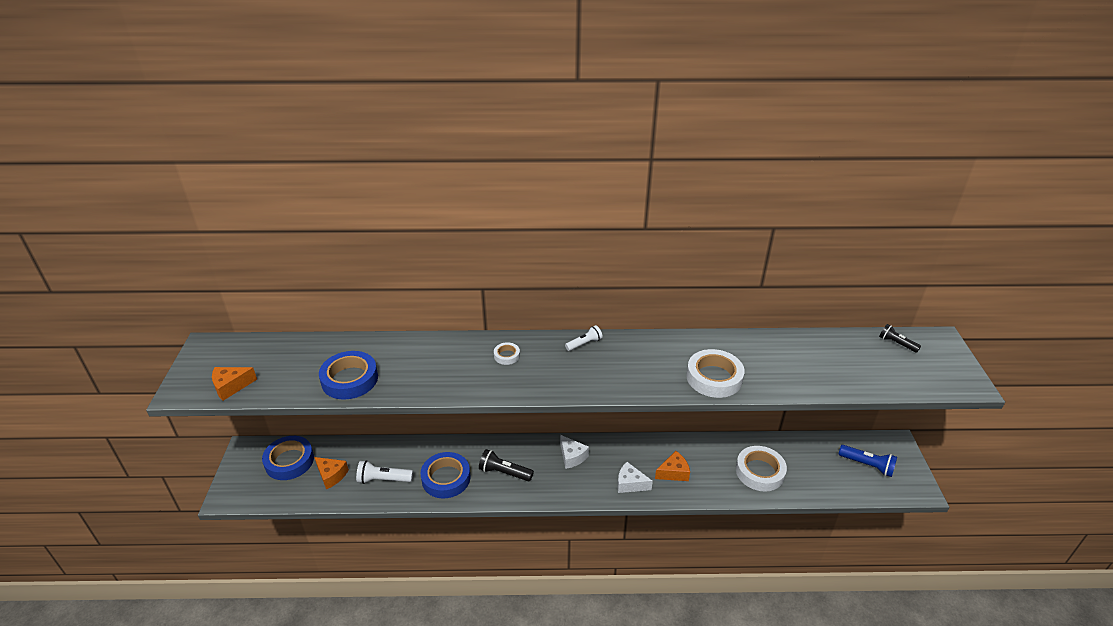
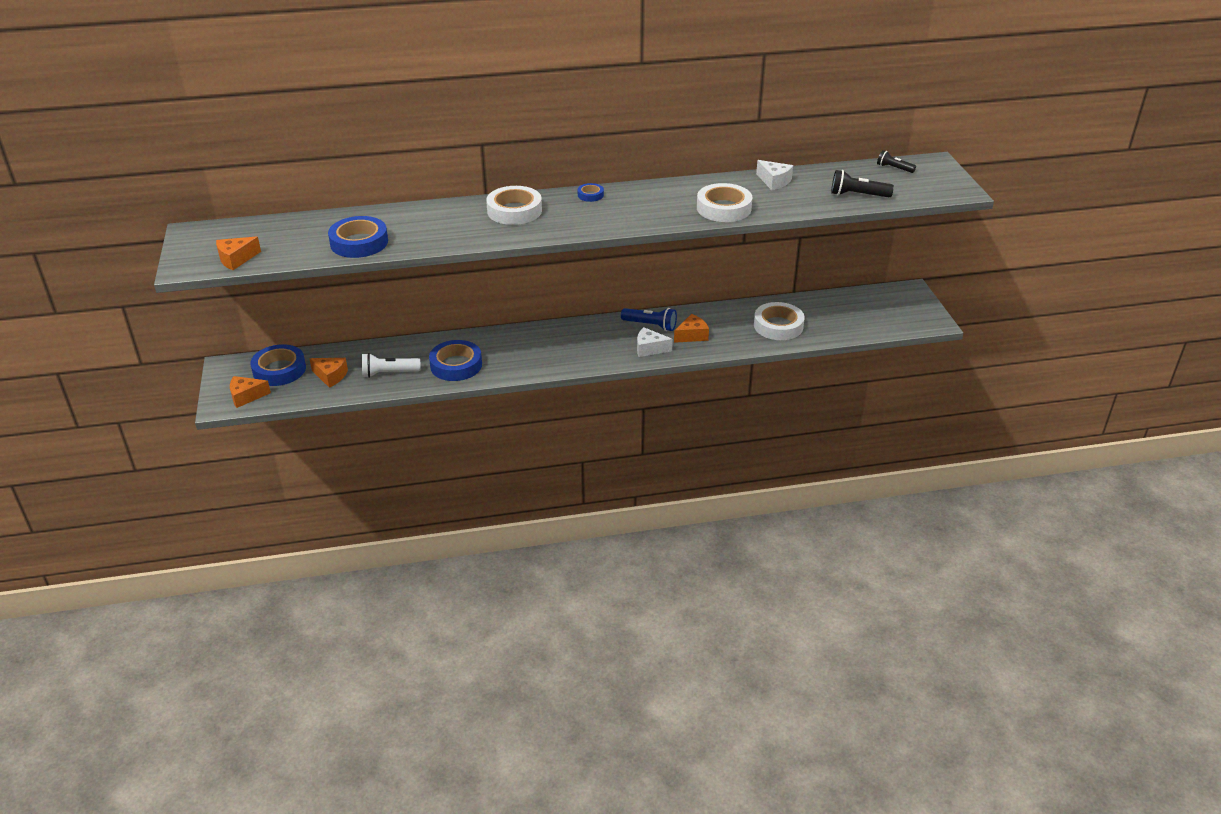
camera: 10 degrees left, 0 degrees up
(251, 489) = (246, 396): none -> orange cheese
(504, 472) = (516, 354): black flashlight -> black flashlight (857, 195)
(507, 355) = (514, 211): white tape -> white tape, size x2.05
(572, 457) = (584, 334): white cheese -> white cheese (774, 181)
(584, 343) = (590, 195): white flashlight -> blue tape
(867, 465) = (883, 310): blue flashlight -> blue flashlight (650, 325)

